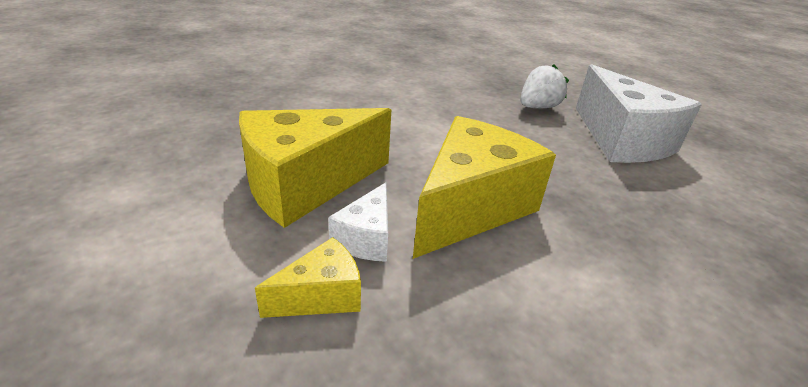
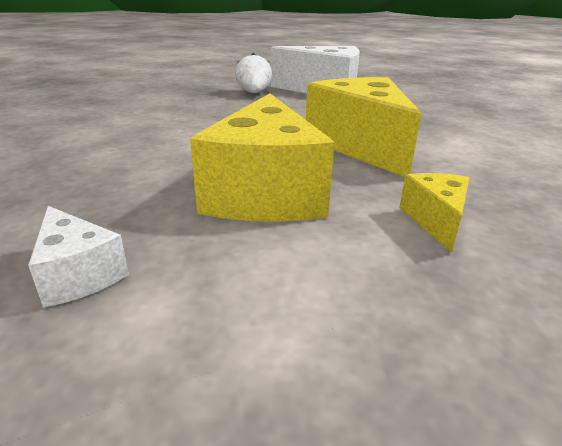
camera: 55 degrees left, 5 degrees down
(366, 238) = (372, 187): white cheese -> white cheese (78, 274)

